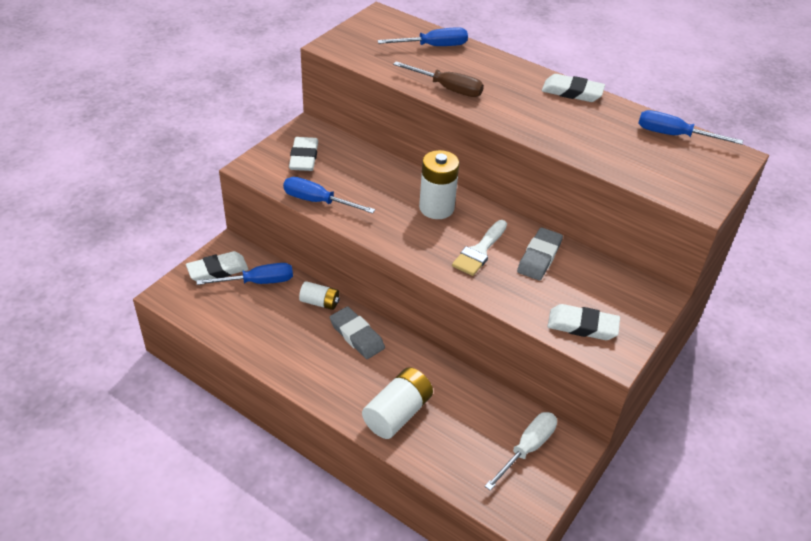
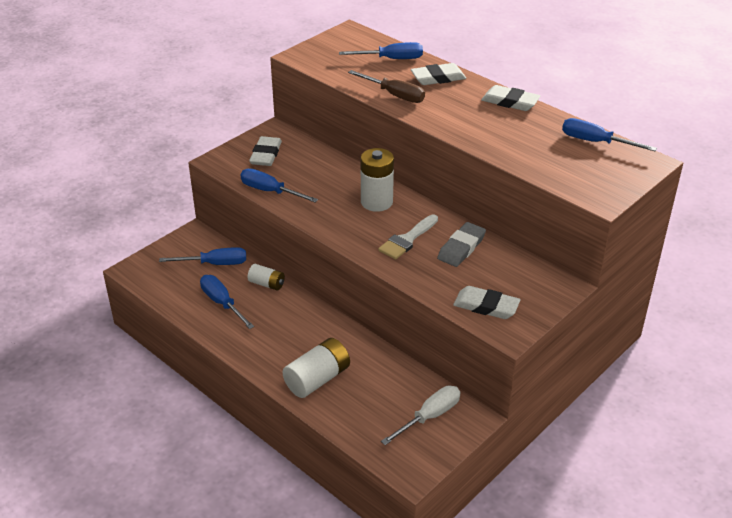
camera: 10 degrees right, 5 degrees down
(217, 270) = (181, 252): white eraser -> white eraser (438, 78)
(275, 329) = (222, 303): none -> blue screwdriver
(357, 335) = (294, 313): grey eraser -> none

